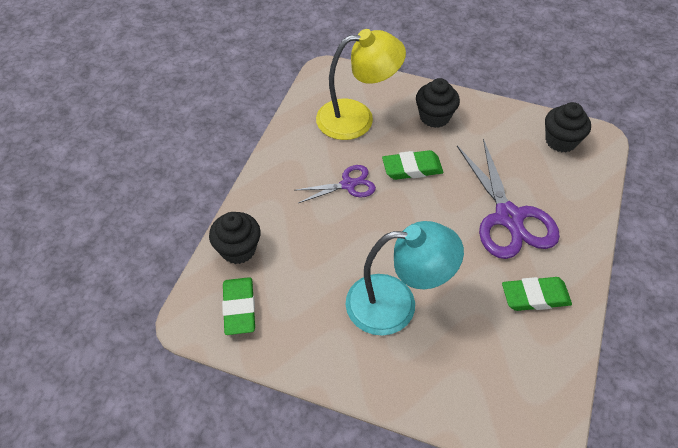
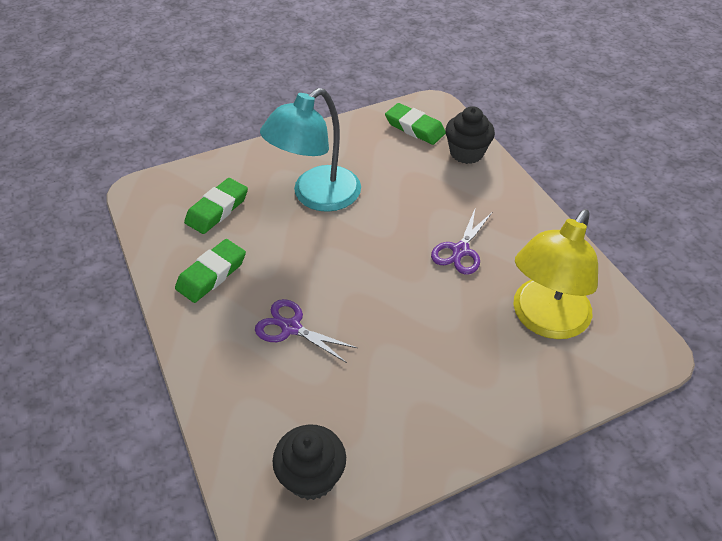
camera: 135 degrees right, 5 degrees down
(412, 168) = (428, 308): green eraser -> green eraser (217, 209)
(434, 117) = (478, 388): black cupcake -> none
(509, 218) = (291, 327): purple scissors -> purple scissors, size x0.55

